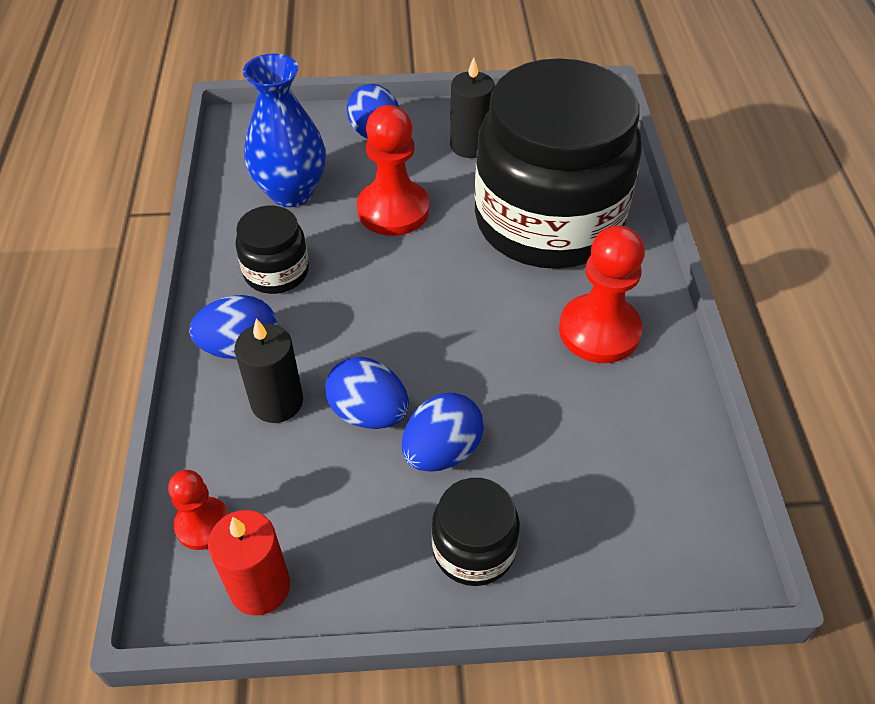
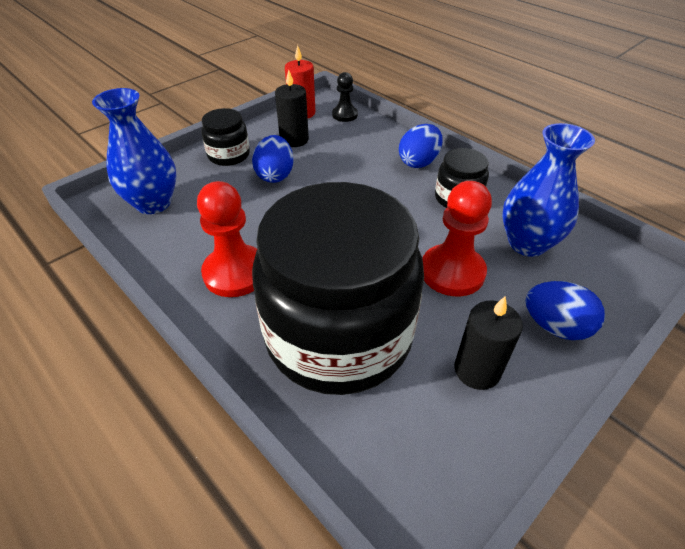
camera: 140 degrees right, 5 degrees down
(203, 524) = (344, 115): red pawn -> black pawn
(277, 402) = (372, 154): black candle -> black candle (294, 140)
(369, 413) = (325, 171): blue egg -> none
(646, 508) = (153, 203): none -> blue vase

